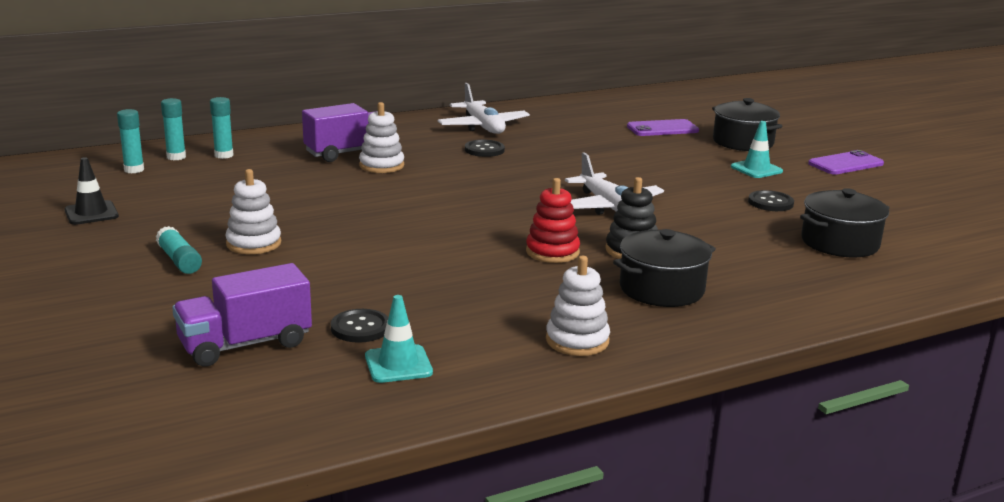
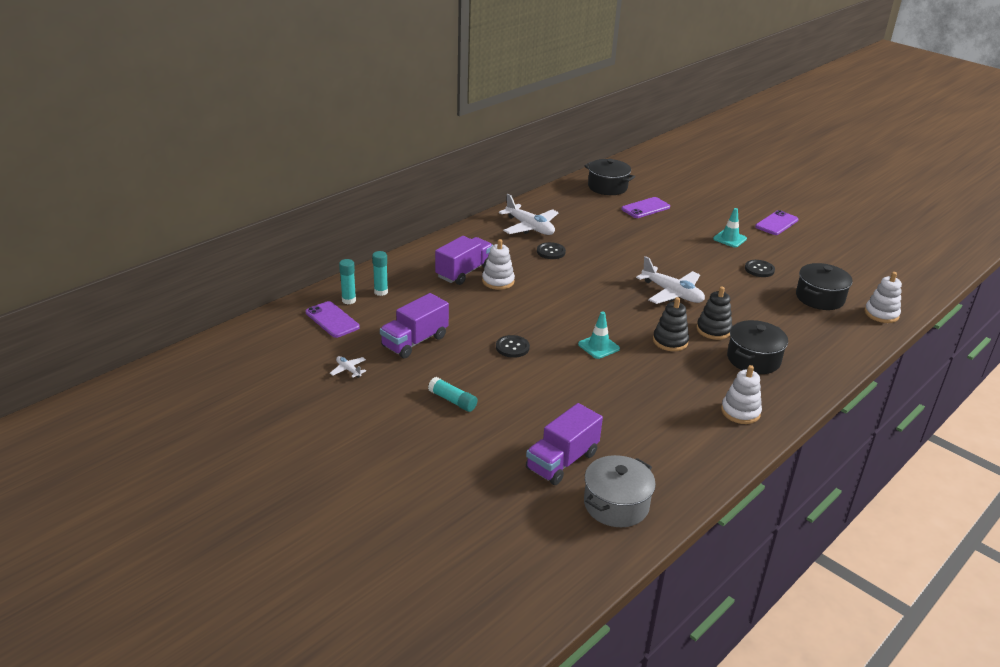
camera: 20 degrees left, 10 degrees up
(91, 213) = (348, 370): black traffic cone -> white plane
(134, 170) = (332, 320): turquoise glue stick -> purple phone
(205, 201) = (415, 341): none -> purple truck
(253, 243) = (485, 374): white stacking toy -> white stacking toy (881, 314)
(263, 405) = (616, 504): none -> grey pot
(360, 328) = (615, 431): black button -> black button (512, 347)
(398, 364) = (661, 455): turquoise traffic cone -> turquoise traffic cone (598, 346)
(552, 252) = (670, 341): red stacking toy -> black stacking toy
(743, 142) = (703, 213): black pot -> black pot (607, 187)

